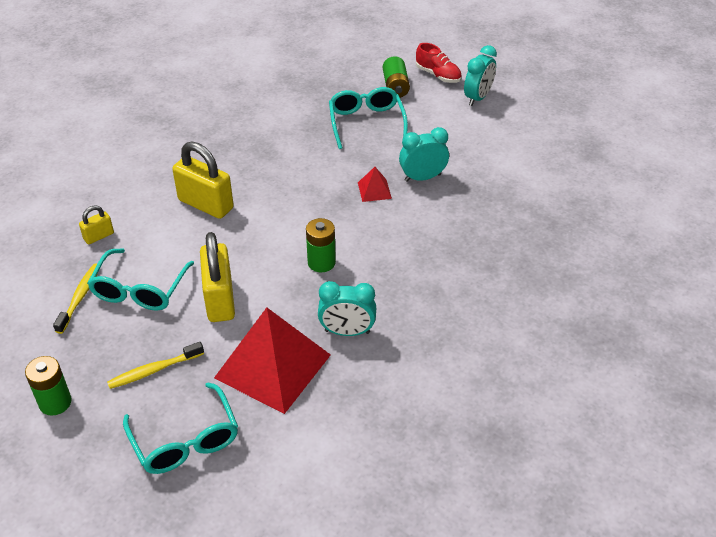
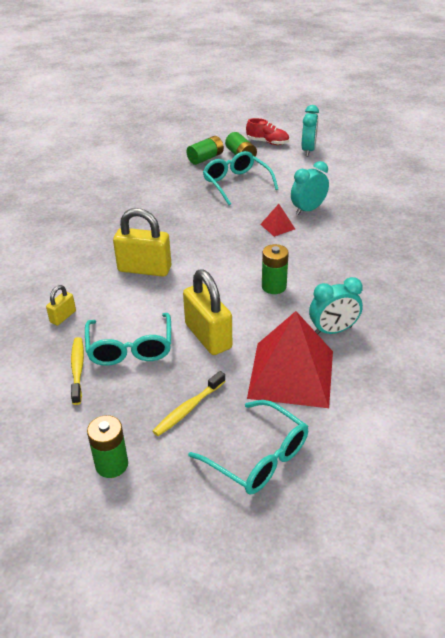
camera: 20 degrees left, 5 degrees down
(354, 80) = (205, 158): none -> green battery

